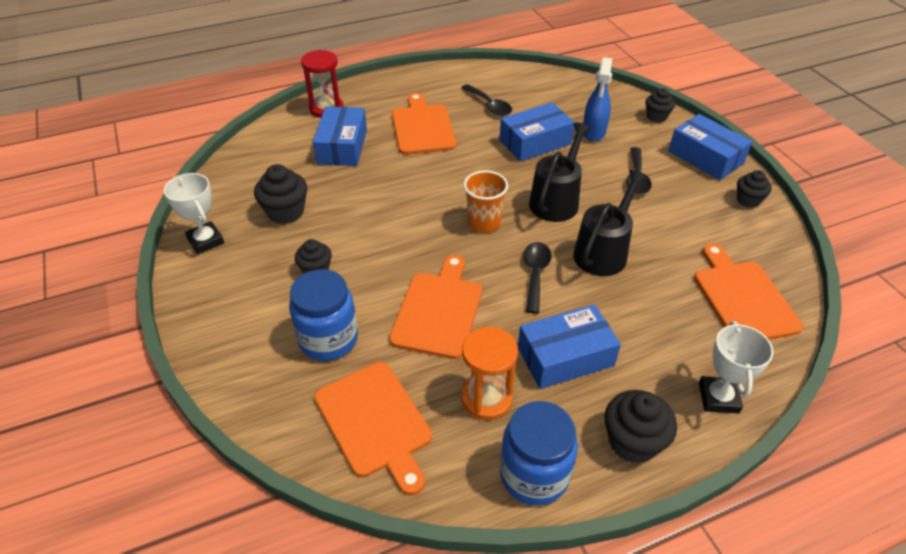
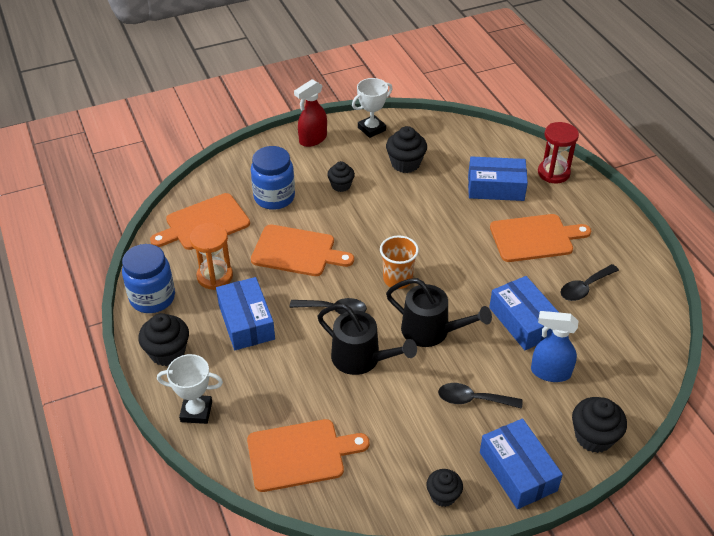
camera: 90 degrees right, 0 degrees up
(209, 301) = (312, 139): none -> red spray bottle
(656, 116) = (594, 437): black cupcake -> black cupcake, size x1.54
(705, 157) = (518, 471): blue box -> blue box turned 75 degrees counterclockwise

